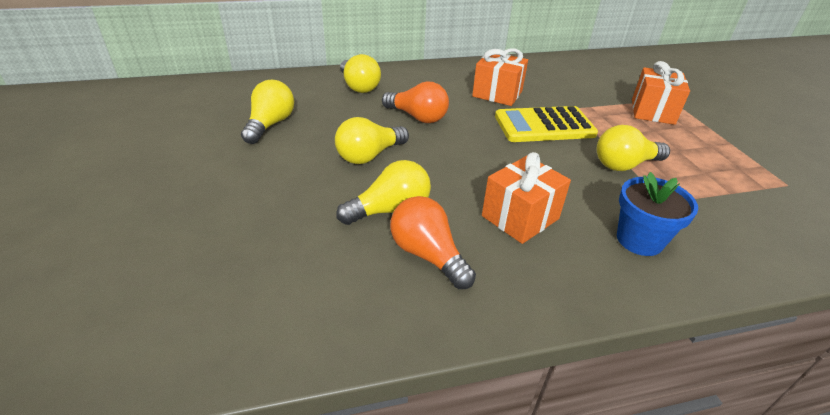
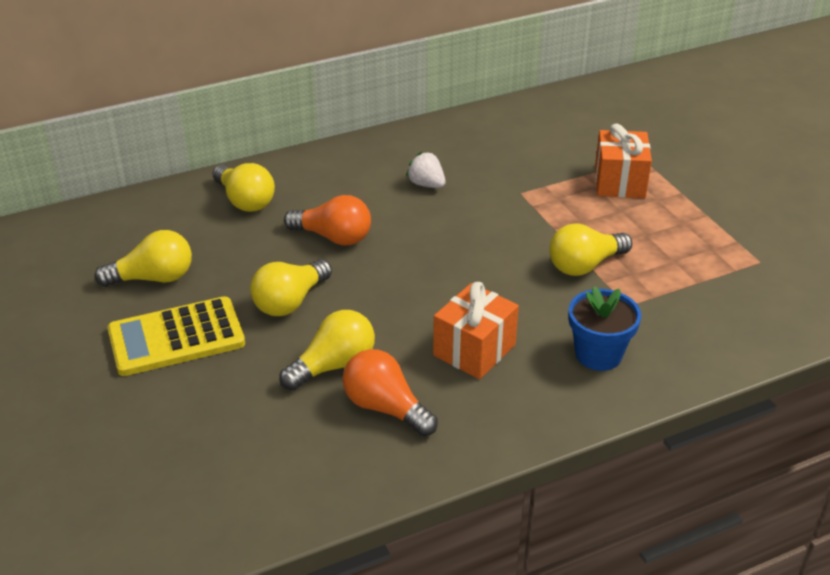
camera: 10 degrees left, 0 degrees up
(270, 124) = (153, 278): yellow light bulb -> yellow light bulb turned 75 degrees clockwise
(497, 94) = (426, 184): orange gift -> white strawberry
(544, 126) = (490, 225): yellow calculator -> yellow calculator (176, 338)

